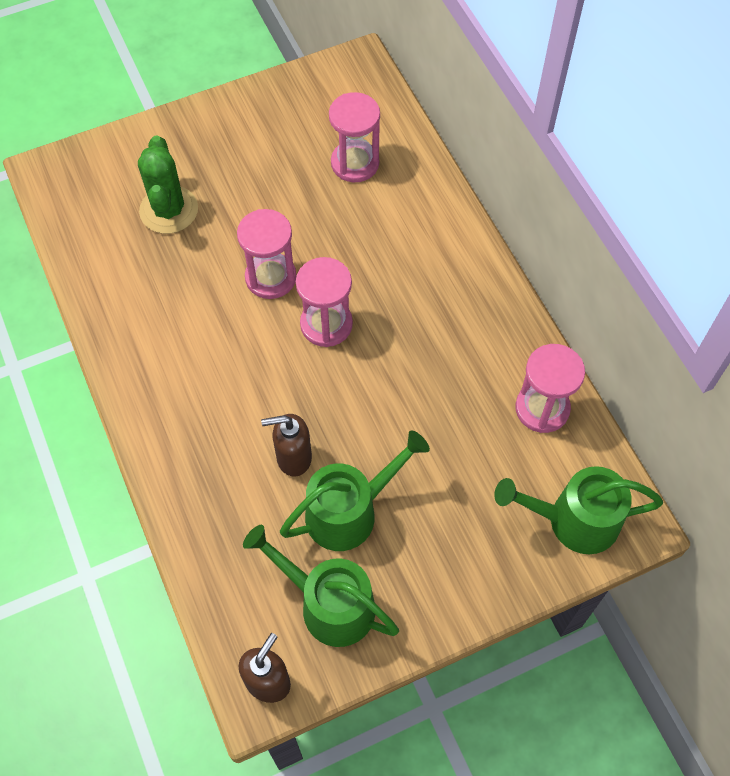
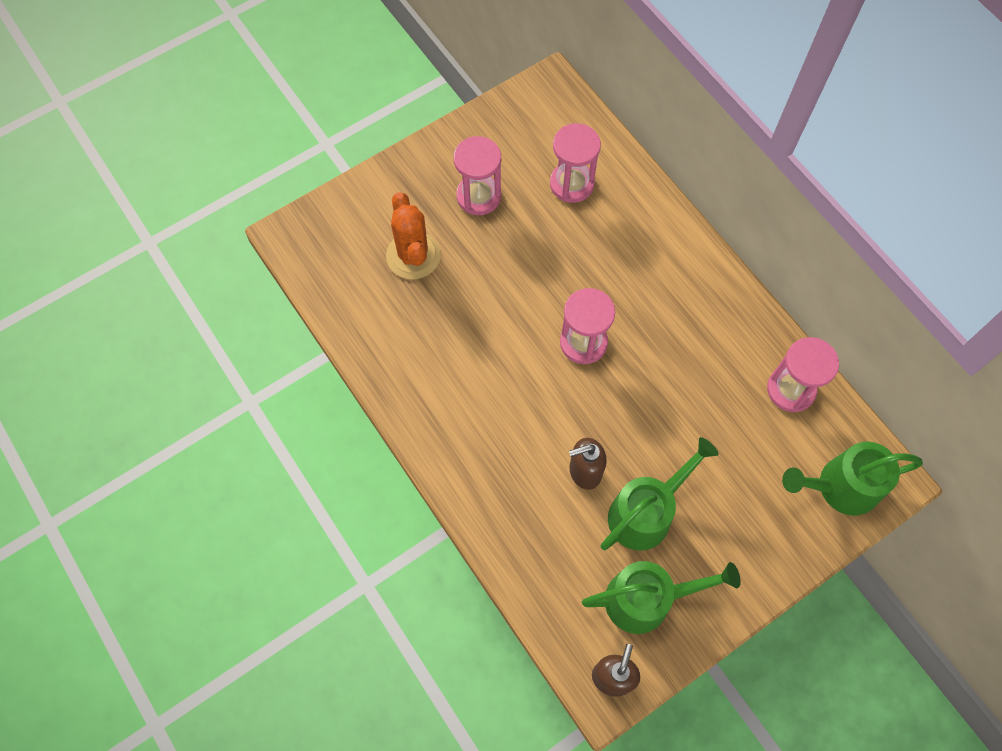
camera: 10 degrees left, 5 degrees up
(169, 210) = (413, 255): green cactus -> orange cactus
(271, 277) = (522, 306): pink hourglass -> pink hourglass (478, 196)
(328, 604) = (647, 599): green watering can -> green watering can turned 150 degrees clockwise

